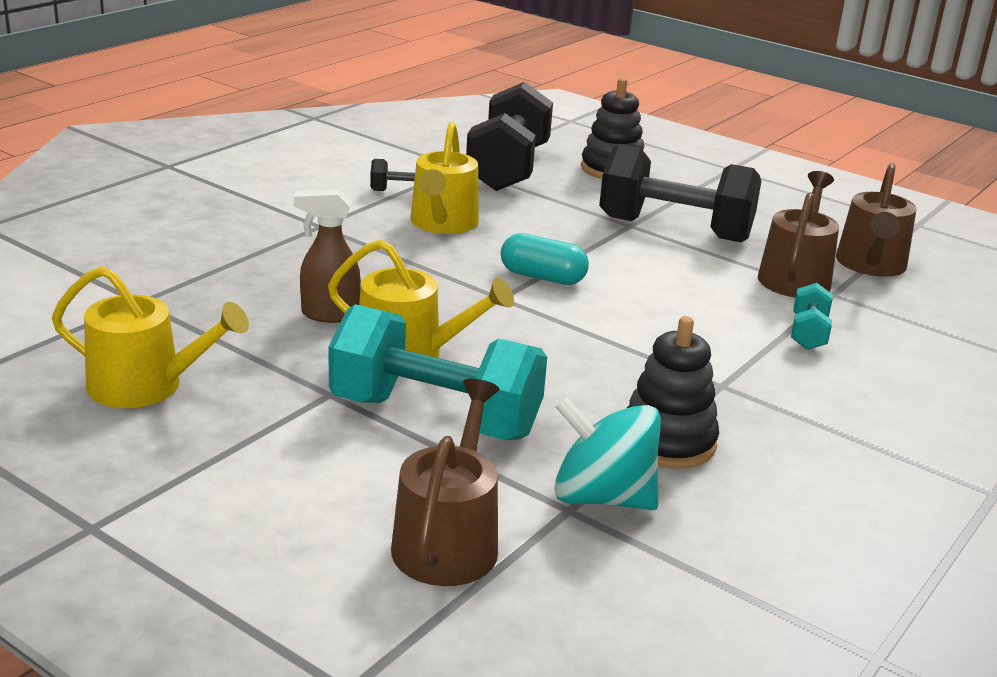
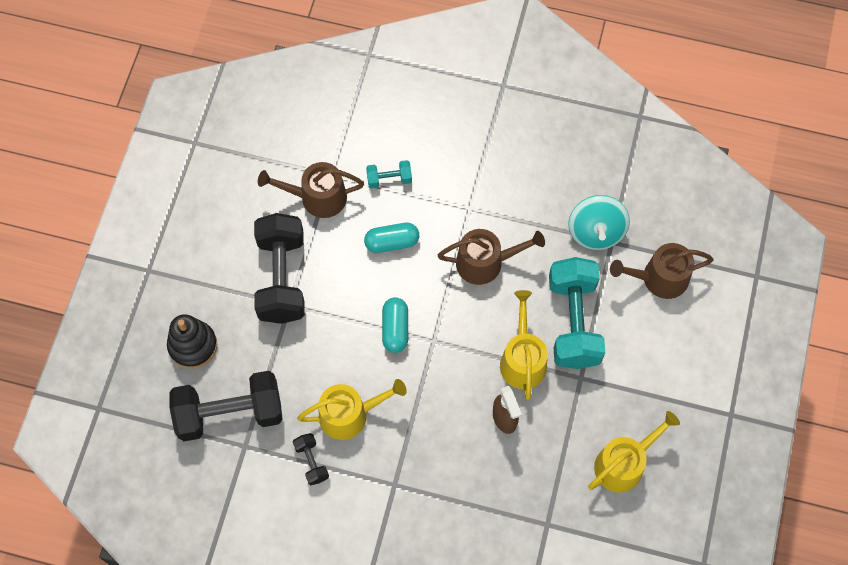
camera: 110 degrees left, 40 degrees up
(145, 386) = (624, 463): yellow watering can -> yellow watering can turned 60 degrees clockwise
(667, 442) = (536, 218): black stacking toy -> none
(689, 308) = (392, 242): none -> turquoise capsule
(871, 265) = (277, 161): brown watering can -> brown watering can (485, 262)

